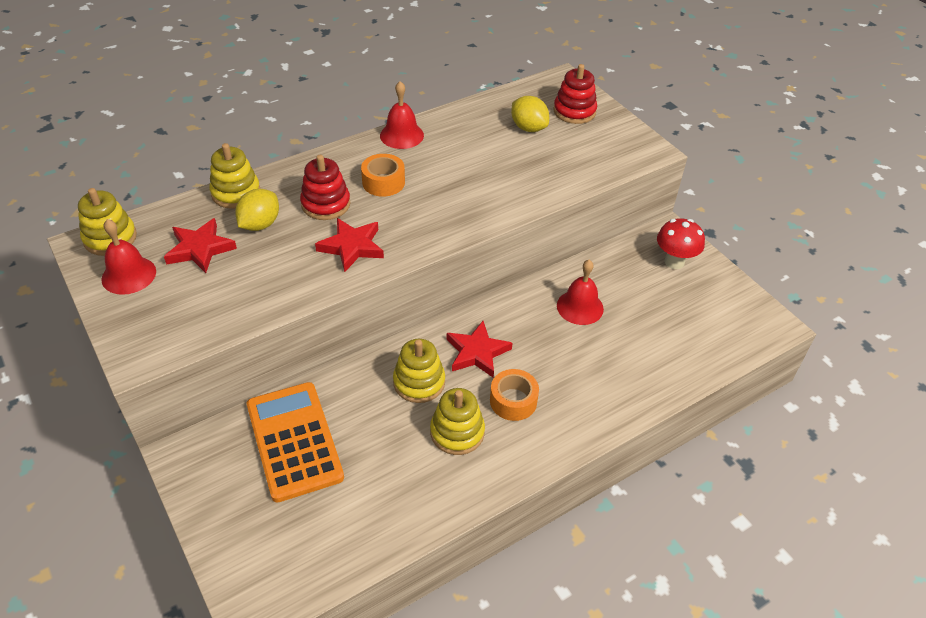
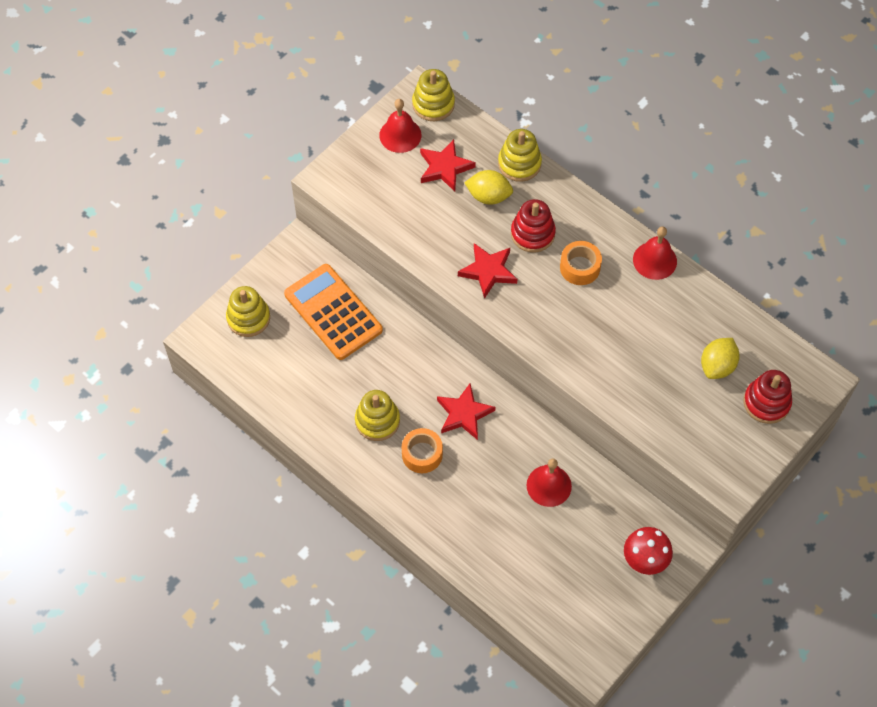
camera: 75 degrees right, 15 degrees up
(294, 441) = (333, 312): orange calculator -> orange calculator turned 90 degrees counterclockwise
(419, 382) = (417, 379): yellow stacking toy -> yellow stacking toy (248, 318)

